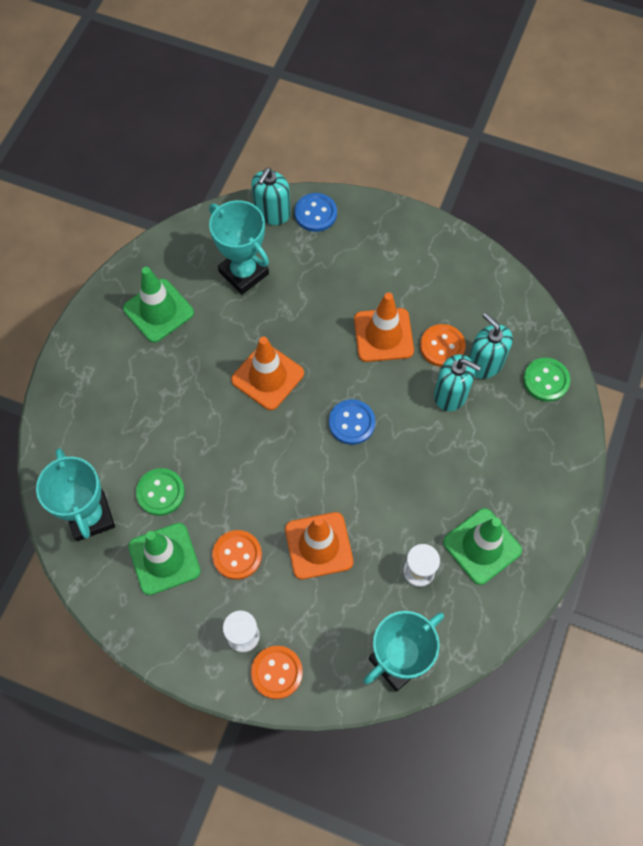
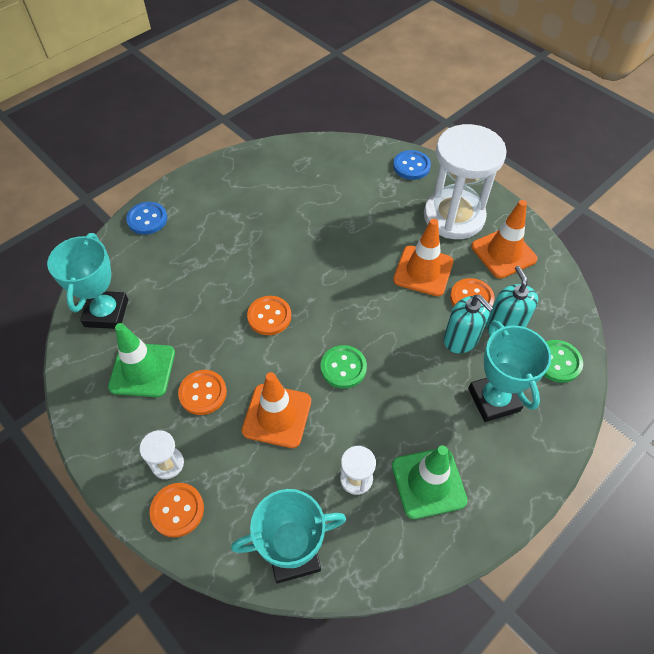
camera: 25 degrees right, 10 degrees down
(158, 311) = (250, 189): green traffic cone -> none
(160, 492) = (171, 317): green button -> green button (343, 367)
(243, 273) = (331, 187): turquoise trophy -> turquoise trophy (493, 400)
(258, 449) = (269, 316): none -> orange button
(267, 376) = (308, 266): orange traffic cone -> orange traffic cone (503, 253)
(272, 213) = (376, 154): turquoise soap dispenser -> none
(351, 423) = (360, 327): blue button -> blue button (147, 219)
(386, 259) = (454, 216): none -> white hourglass

